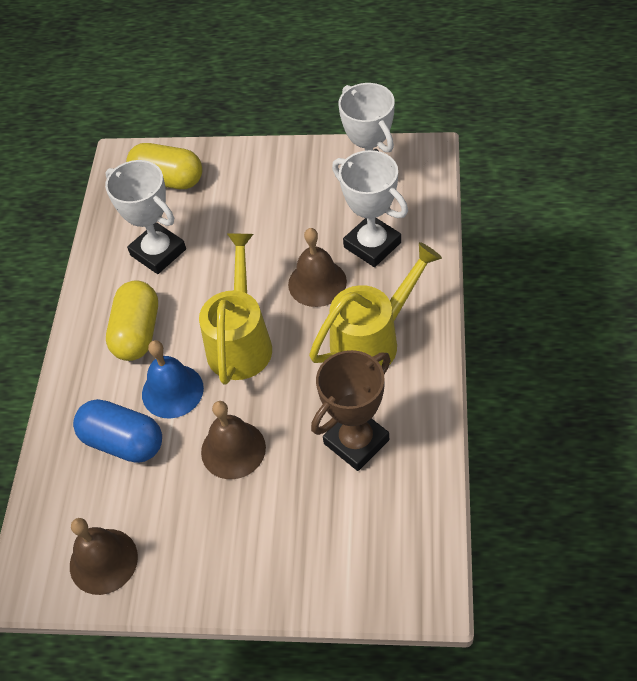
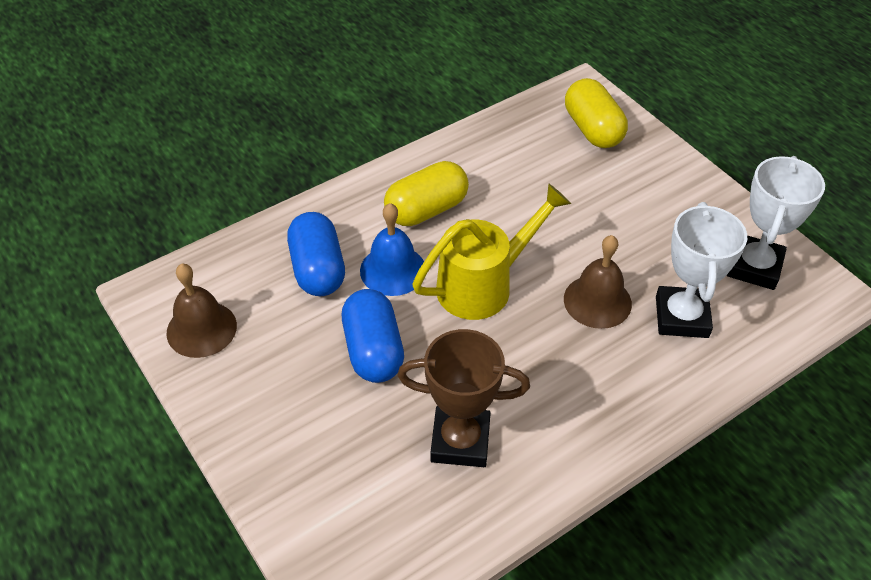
camera: 45 degrees right, 5 degrees down
(158, 252) = (515, 171): white trophy -> none
(233, 449) = (373, 350): brown bell -> blue capsule
(373, 340) = (579, 384): yellow watering can -> none

